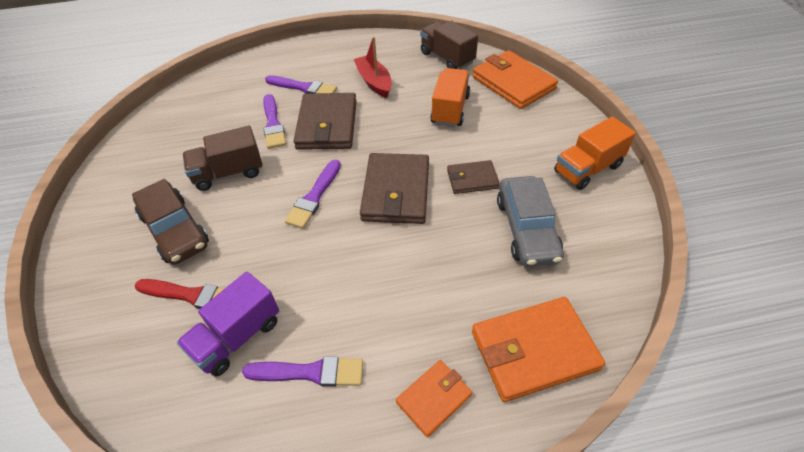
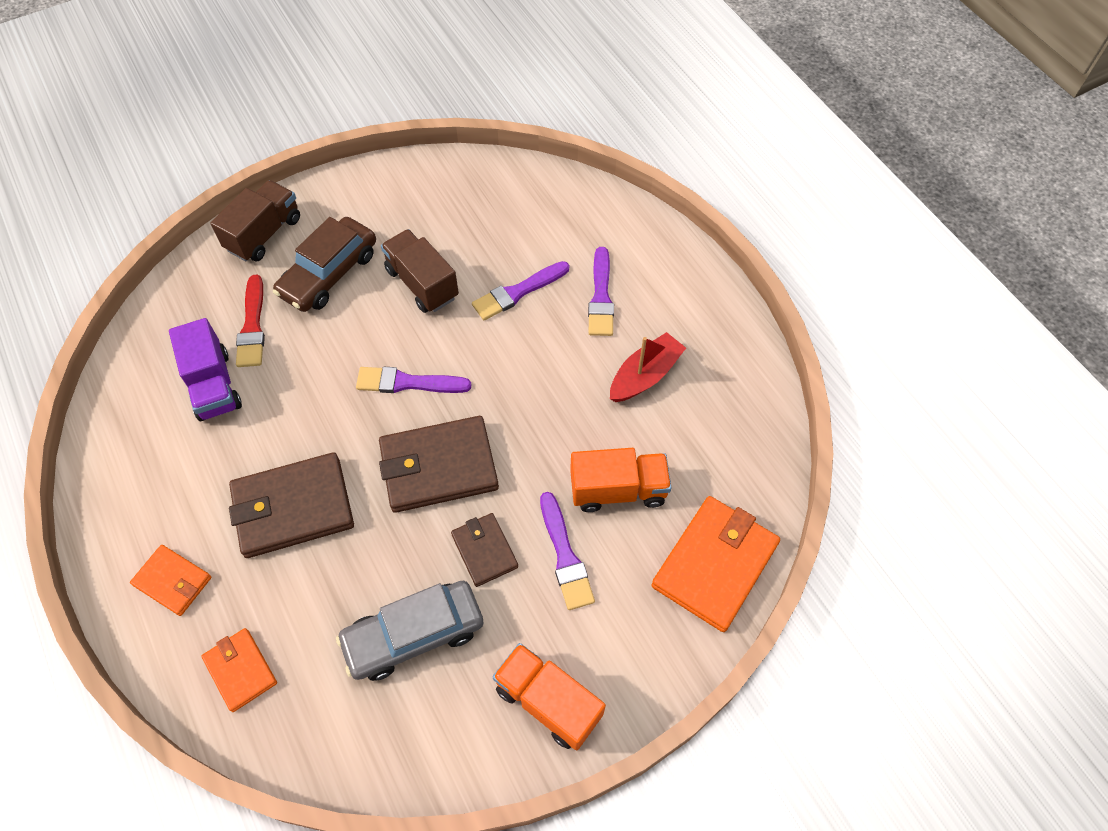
camera: 70 degrees right, 10 degrees up
(237, 337) = (213, 385): purple truck -> purple truck turned 135 degrees counterclockwise
(310, 372) = (185, 462): purple brush -> purple brush (565, 556)
(327, 125) = (535, 351): brown wallet -> brown wallet (293, 507)
(447, 58) = (742, 455): brown truck -> brown truck (264, 234)
(533, 350) = (240, 670): orange wallet -> orange wallet, size x0.56

